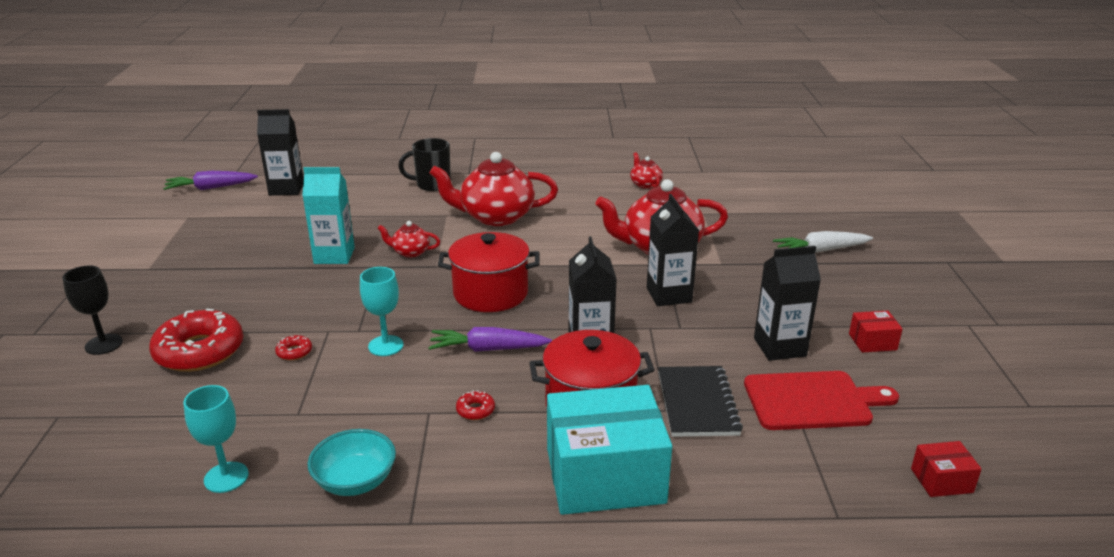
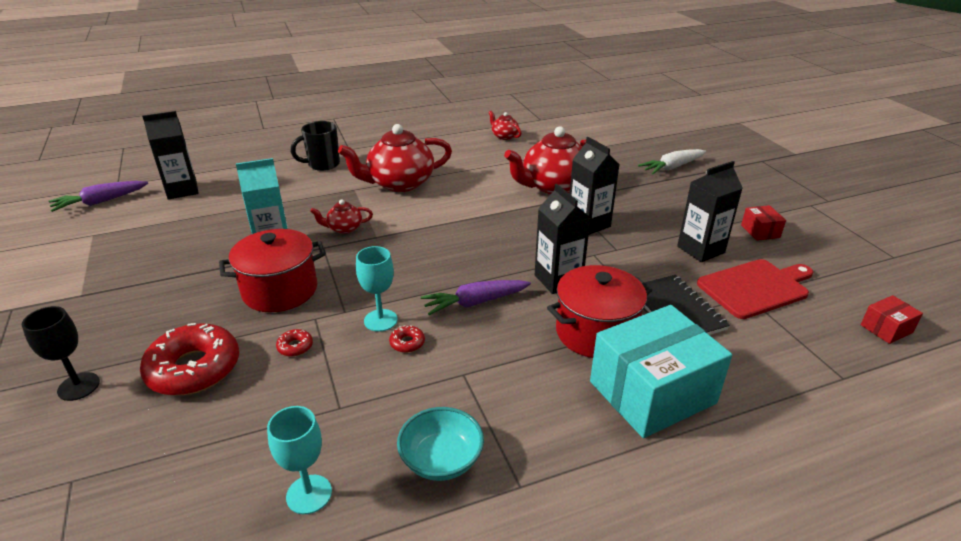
camera: 20 degrees left, 5 degrees up
(475, 410) = (503, 361): red donut -> red donut (407, 343)
(490, 293) = (442, 252): red pot -> red pot (280, 290)
(872, 342) = (760, 231): red box -> red box turned 75 degrees counterclockwise

